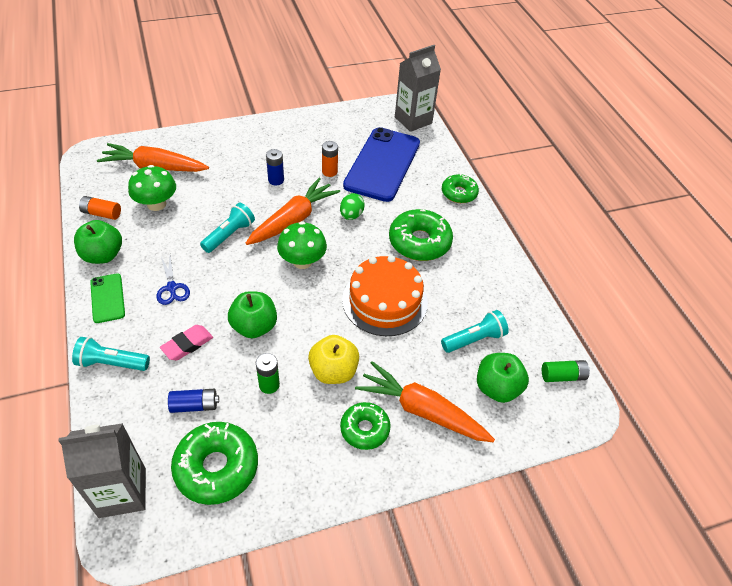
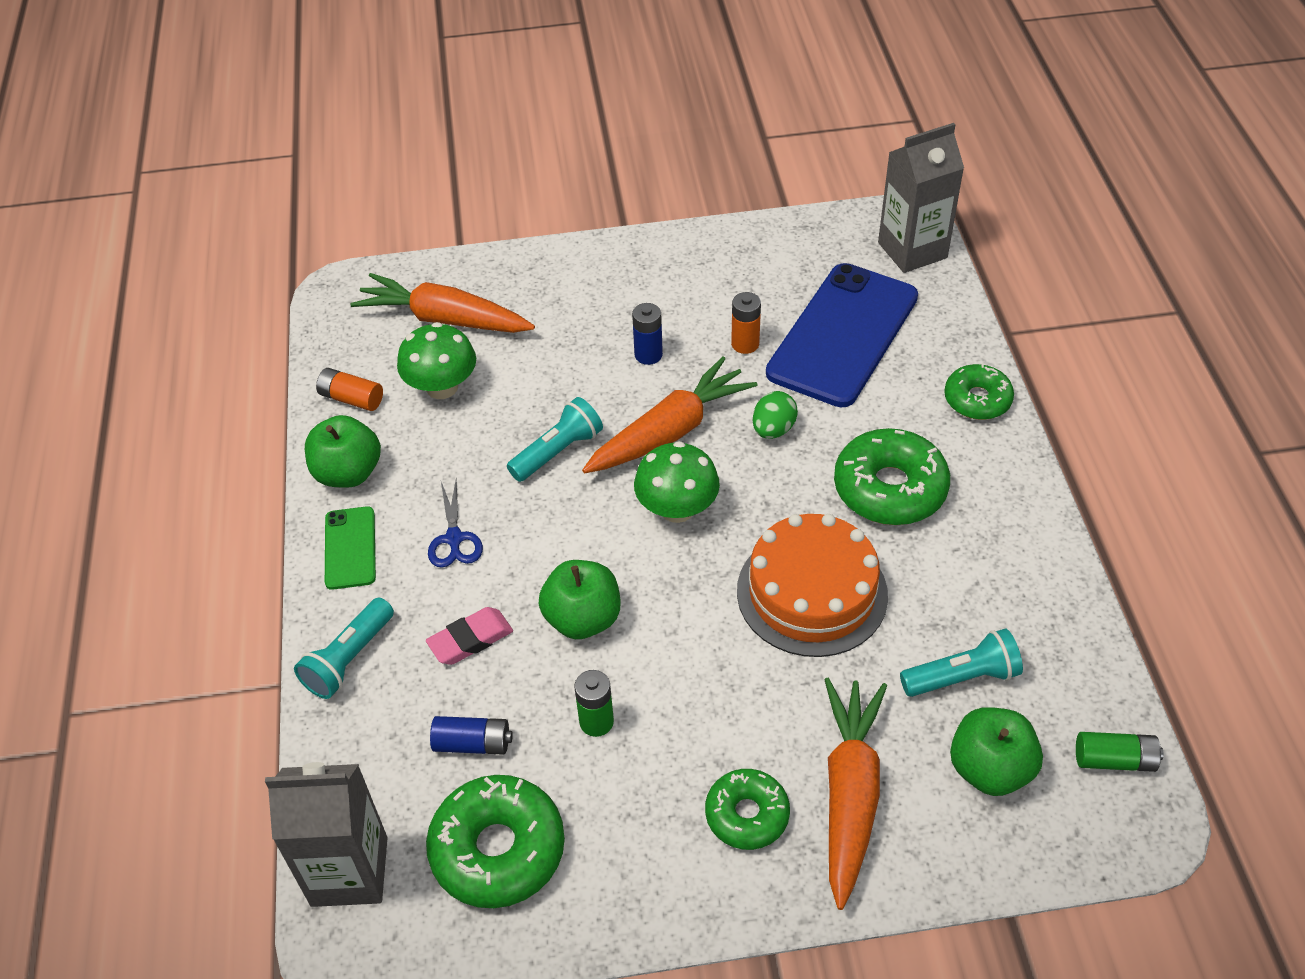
camera: 15 degrees right, 0 degrees up
(112, 363) = (349, 659): turquoise flashlight -> turquoise flashlight turned 75 degrees counterclockwise
(333, 371) = (707, 709): yellow apple -> none
(421, 410) = (849, 794): orange carrot -> orange carrot turned 60 degrees clockwise

